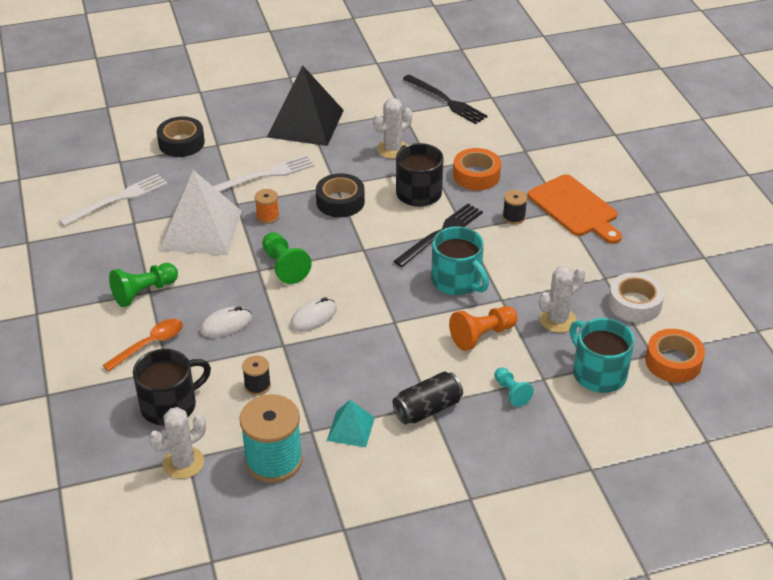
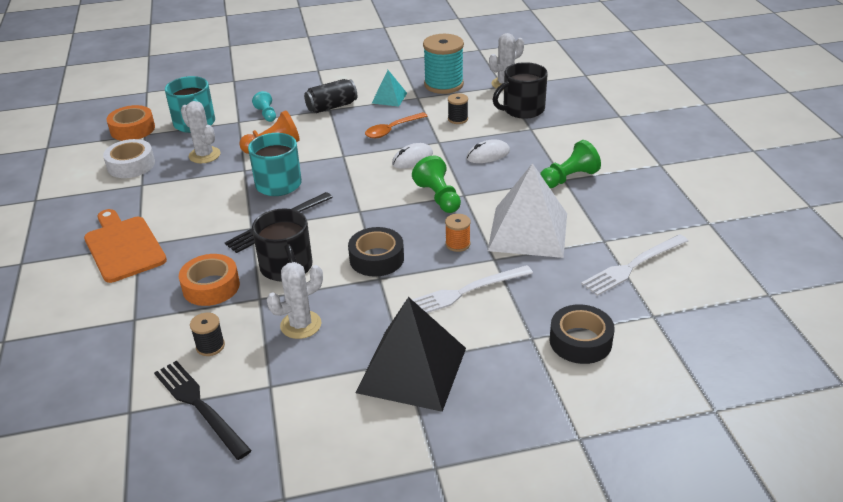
camera: 175 degrees left, 5 degrees down
(150, 344) = (550, 143): orange spoon -> orange spoon (392, 130)
(514, 217) = (194, 239): black spool -> black spool (210, 346)
(557, 320) = (204, 155): white cactus -> white cactus turned 75 degrees clockwise

